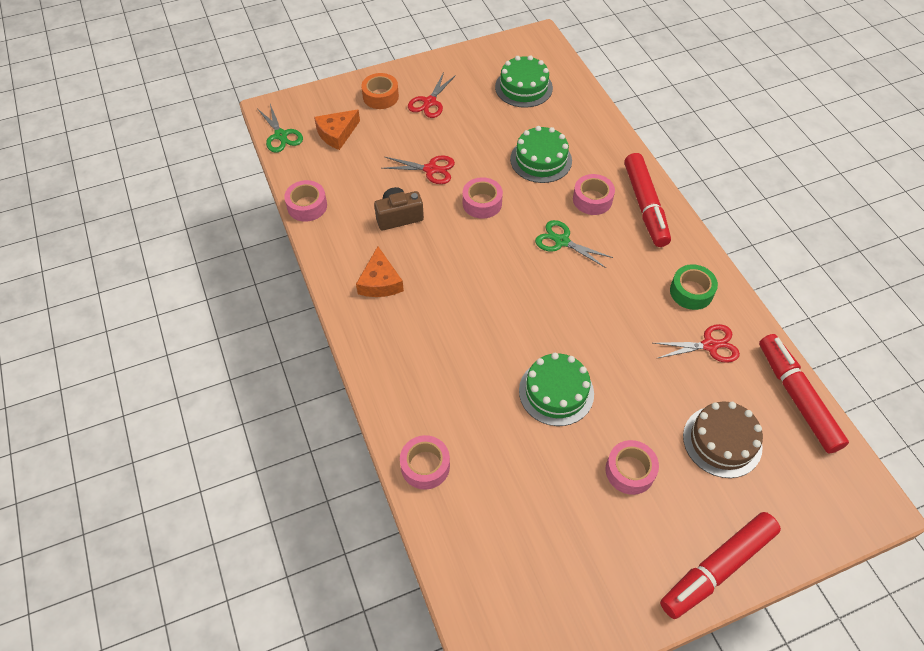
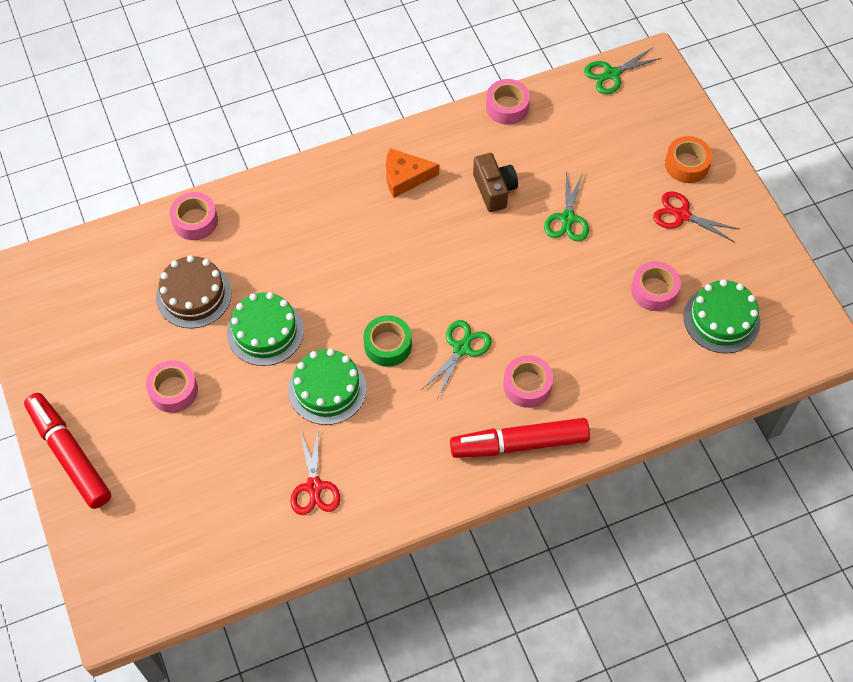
camera: 90 degrees right, 5 degrees up
(337, 134) = (619, 125): orange cheese -> none
(430, 169) = (567, 218): red scissors -> green scissors
(482, 203) = (517, 270): pink tape -> pink tape (654, 290)
(541, 160) = (590, 333): green cake -> green cake (327, 389)
(691, 292) = (388, 478): green tape -> green tape (387, 345)
(722, 441) = (197, 480): brown cake -> brown cake (194, 295)
(796, 397) = (243, 566): red marker -> none

